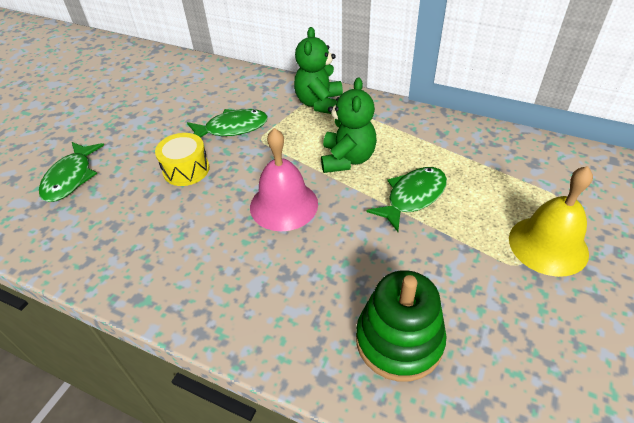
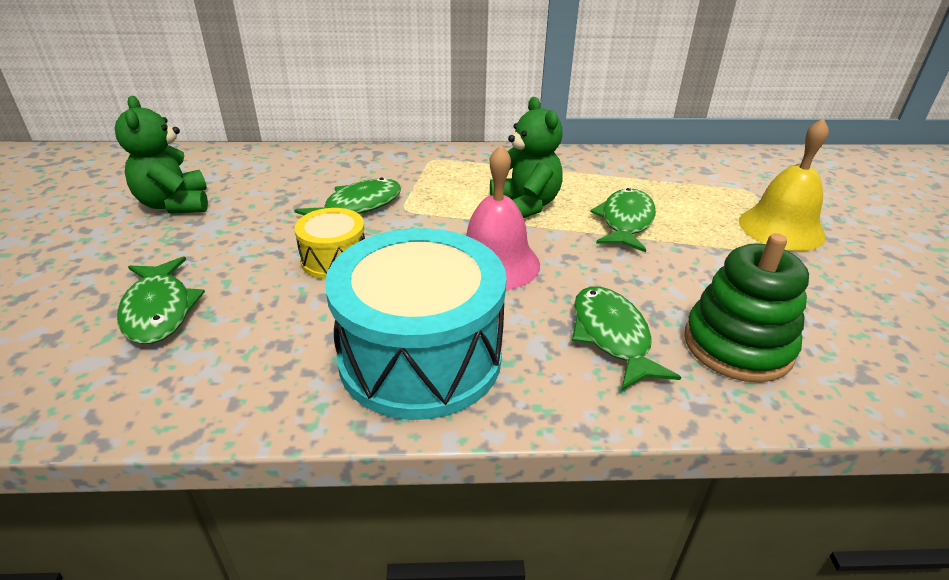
camera: 30 degrees left, 10 degrees down
(180, 264) = (420, 357): none -> turquoise drum
(312, 296) = (612, 336): none -> green fish
(319, 103) = (445, 164): green teddy bear -> green teddy bear (175, 204)

